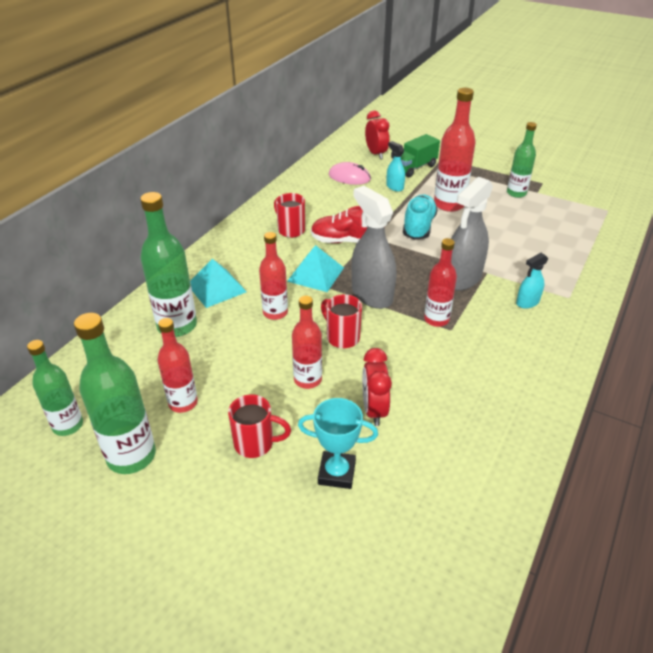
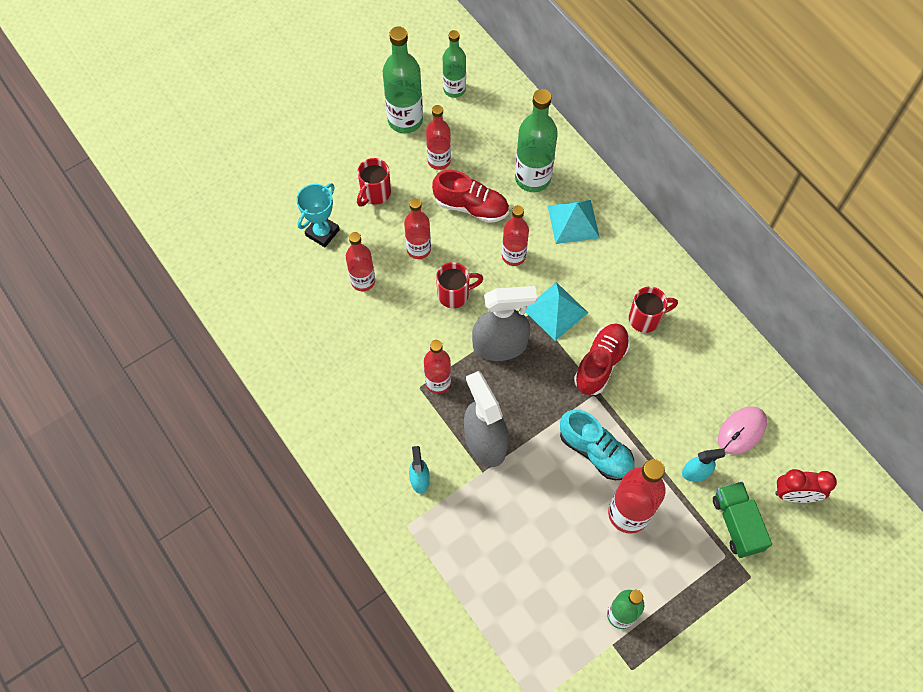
camera: 115 degrees right, 25 degrees up
(233, 358) = (471, 206): none -> red shoe
(374, 410) = (363, 281): red clock -> red bottle

